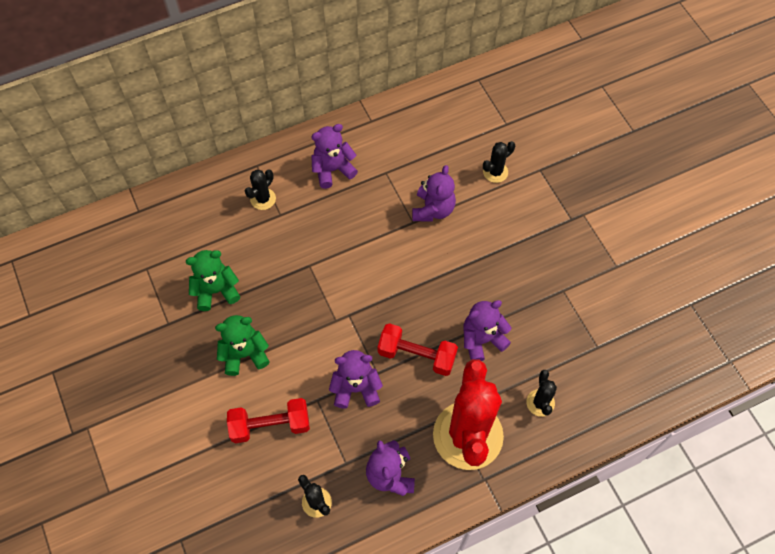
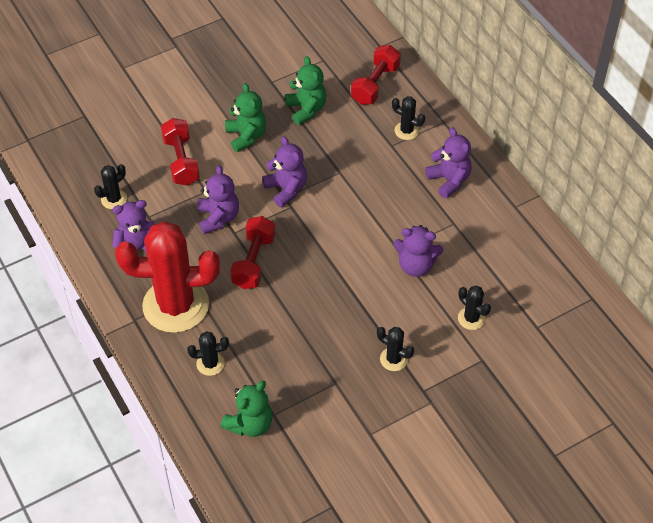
camera: 85 degrees right, 10 degrees down
(193, 221) = (375, 84): none -> red dumbbell
(482, 340) = (273, 313): purple teddy bear -> purple teddy bear (286, 189)
(538, 239) = (393, 359): none -> black cactus
(608, 368) = (250, 424): none -> green teddy bear

